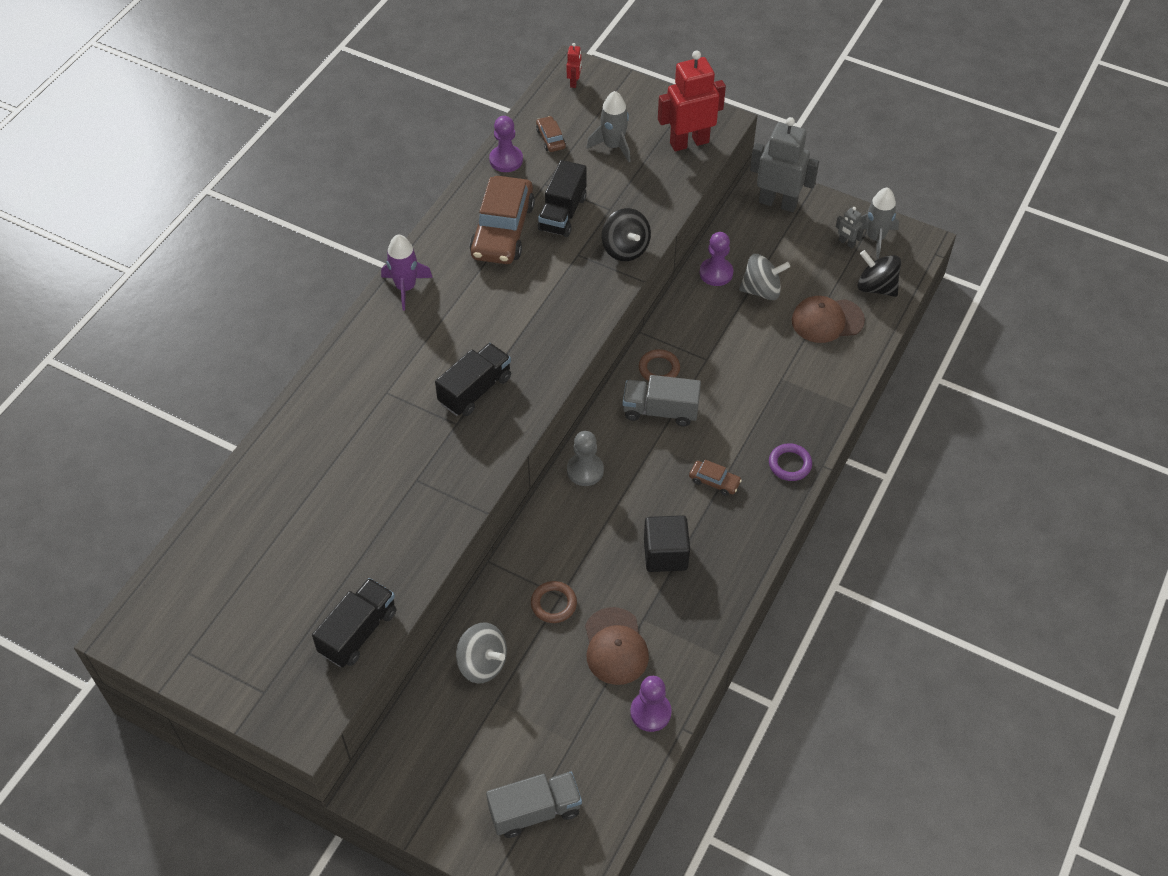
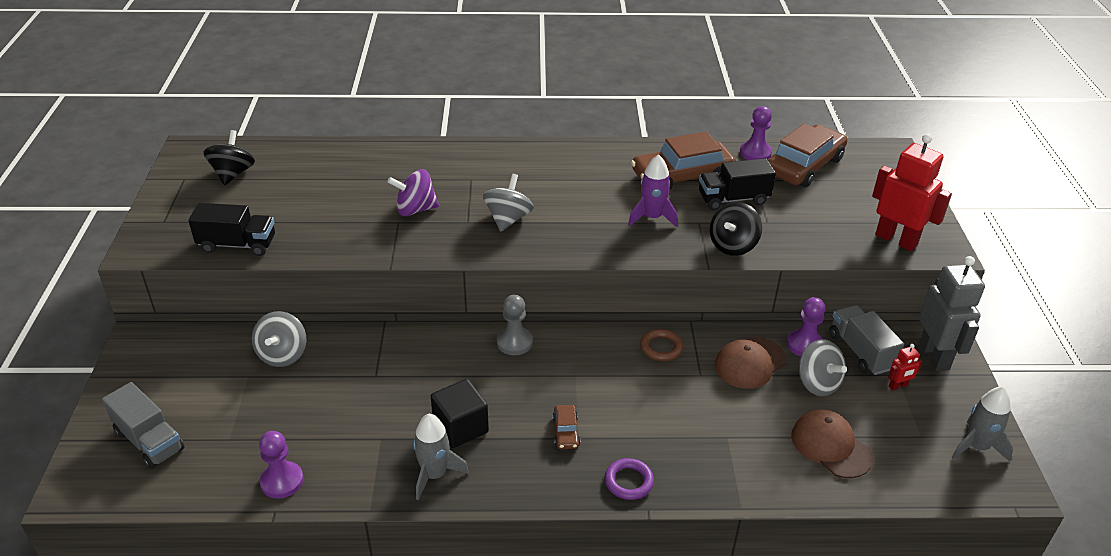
camera: 60 degrees right, 15 degrees down
(406, 287) = (578, 153): purple rocket -> purple rocket (652, 217)
(406, 458) = (415, 209): none -> purple spinning top
(475, 390) = (508, 219): black truck -> grey spinning top
(550, 138) = (804, 166): brown car -> brown car, size x2.28
(553, 604) = (364, 374): brown ring -> none
(574, 82) = (879, 156): red robot -> red robot (898, 386)
(613, 146) = (837, 200): grey rocket -> grey rocket (434, 475)
(615, 646) = (341, 430): brown cap -> brown cap (750, 363)
(660, 411) = (615, 366): grey truck -> grey truck (860, 351)
(846, 243) = (944, 425): grey robot -> none
(876, 287) = (914, 471): black spinning top -> black spinning top (233, 174)

